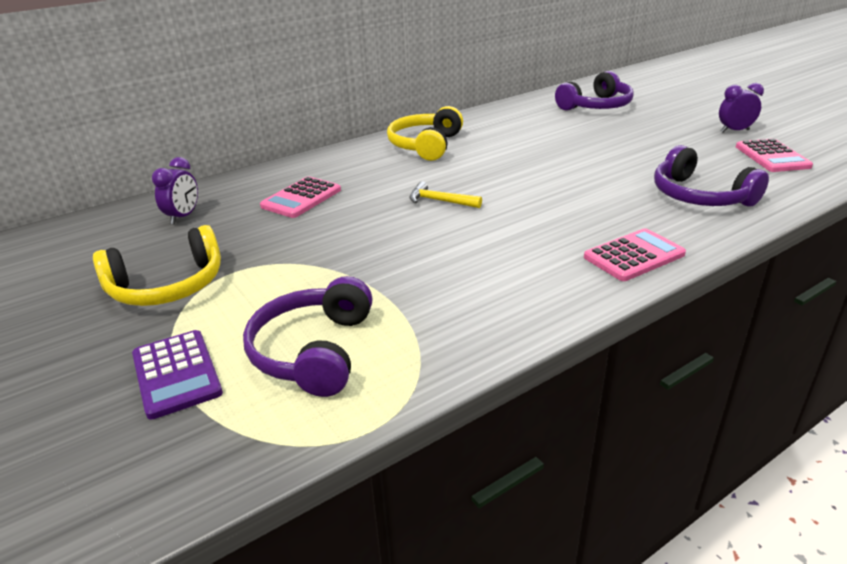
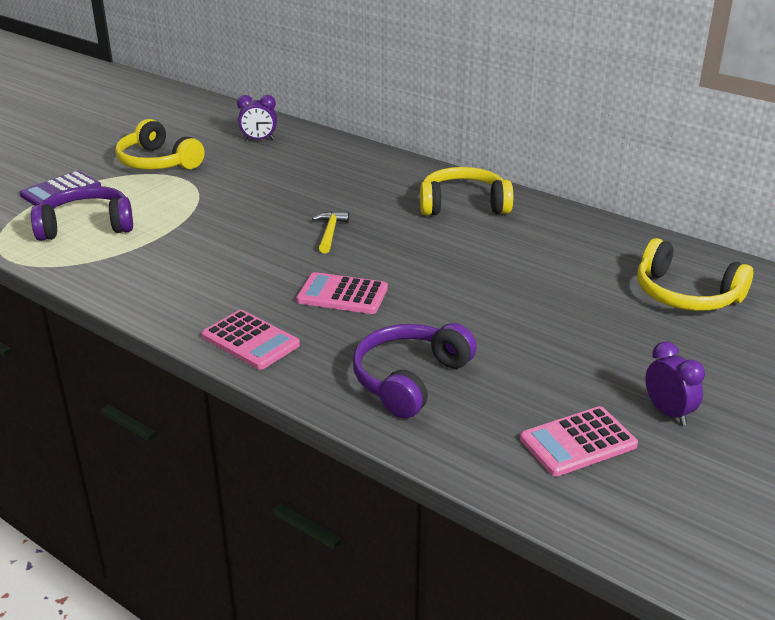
camera: 70 degrees right, 0 degrees up
(301, 198) = (309, 173): pink calculator -> pink calculator (342, 294)
(596, 106) = (685, 295): purple headphones -> yellow headphones

